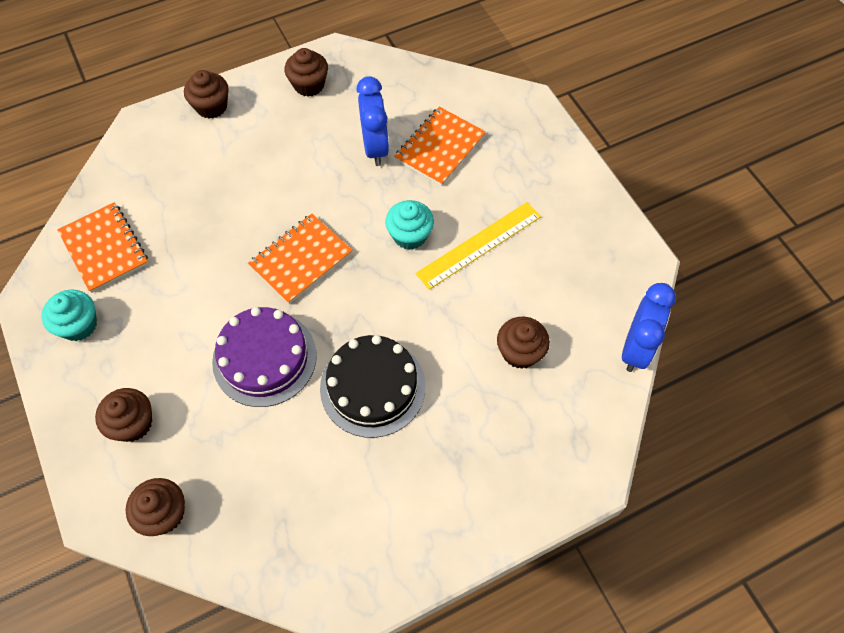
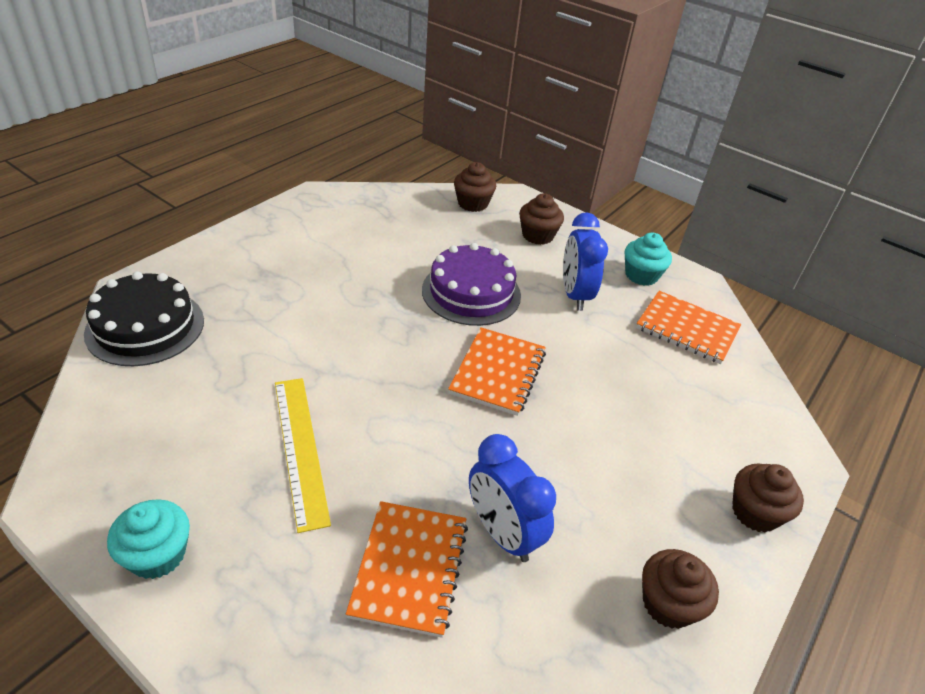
camera: 150 degrees right, 20 degrees down
(372, 387) = (361, 297): black cake -> black cake (145, 327)
(410, 235) = (392, 433): turquoise cupcake -> turquoise cupcake (157, 555)
(479, 245) = (300, 448): yellow ruler -> yellow ruler turned 45 degrees counterclockwise
(520, 352) = (220, 357): brown cupcake -> none
(636, 348) = (78, 395): blue clock -> blue clock (575, 295)

